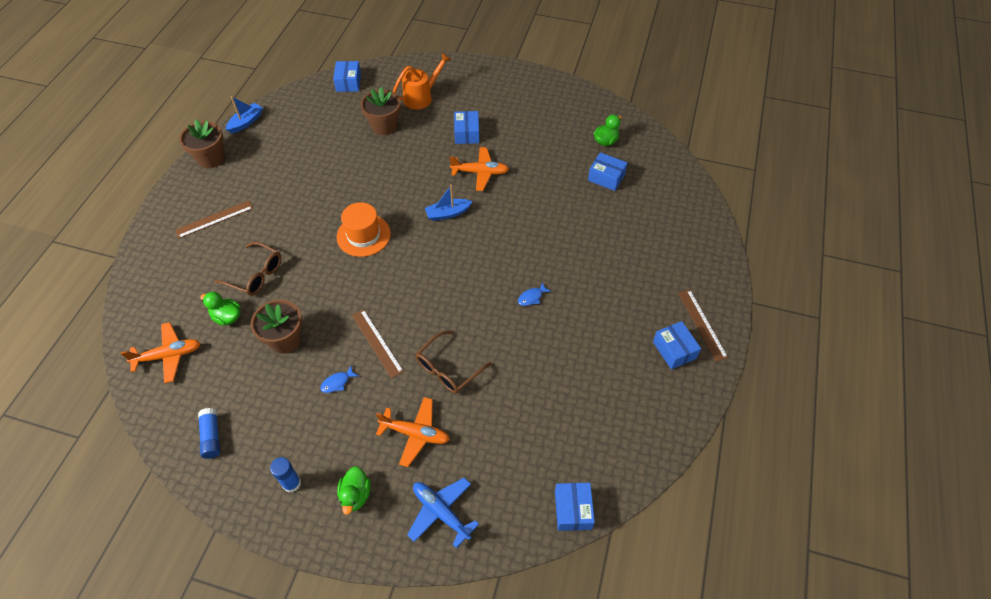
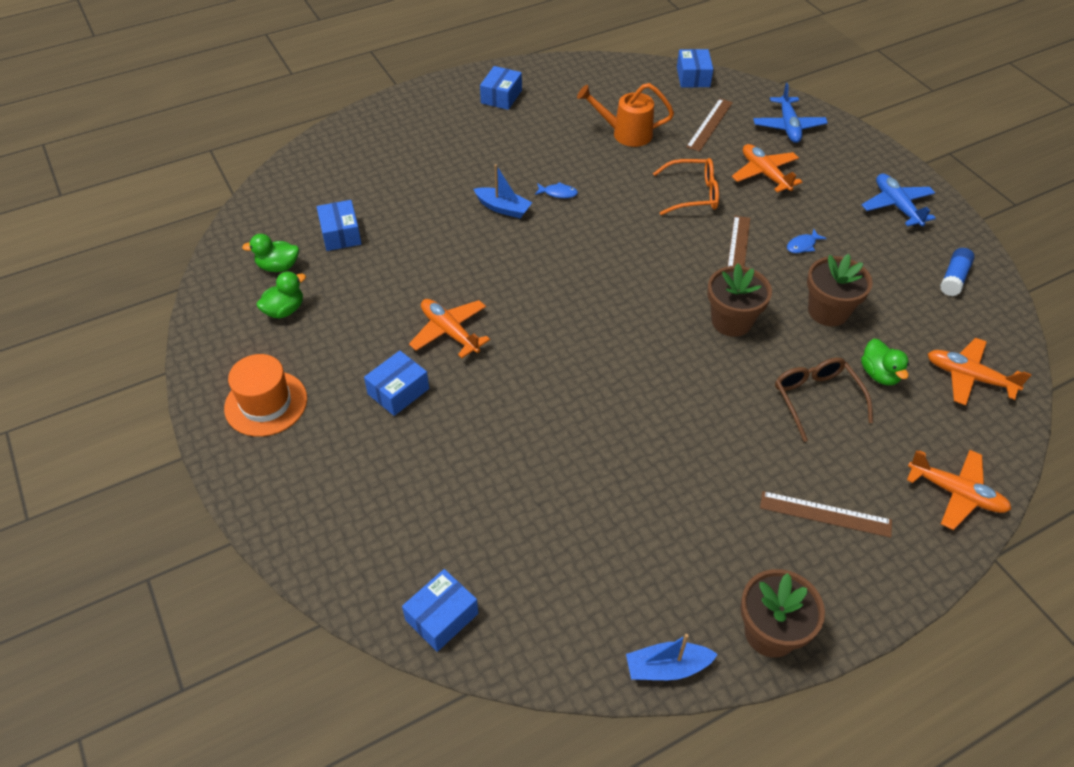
camera: 135 degrees left, 5 degrees down
(149, 275) = (956, 493): none -> orange plane
(291, 483) = (896, 206): blue glue stick -> blue plane
(337, 382) = (802, 245): blue fish -> blue fish turned 135 degrees clockwise
(355, 495) = (847, 170): green duck -> green duck (284, 310)
(363, 235) = (655, 357): orange hat -> orange hat (266, 403)
(384, 126) = (479, 486): brown flower pot -> brown flower pot (731, 321)
(421, 97) = (379, 494): orange watering can -> orange watering can (626, 134)
(448, 213) = (540, 314): blue boat -> blue boat (503, 208)
(448, 369) = (693, 194): brown glasses -> orange glasses
(573, 510) = (693, 77): blue box -> blue box turned 45 degrees counterclockwise
(702, 324) = (456, 95): brown ruler -> brown ruler (710, 124)

